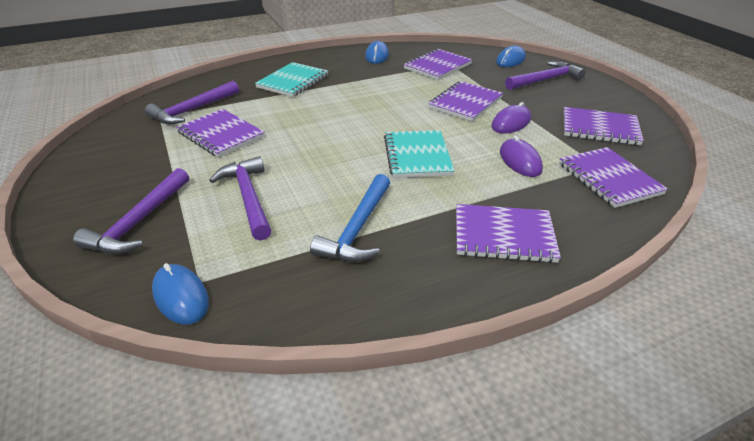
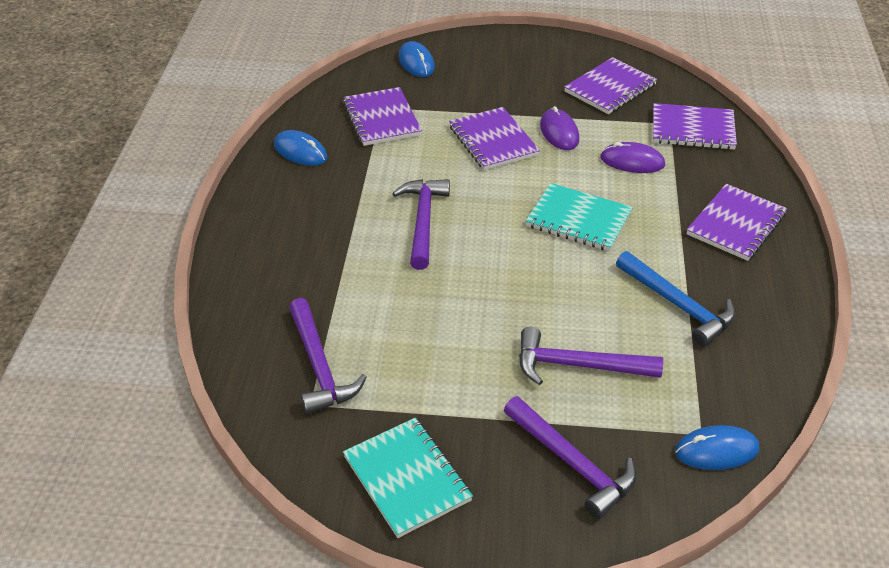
camera: 60 degrees left, 5 degrees up
(221, 135) = (416, 355): purple notebook -> none
(293, 81) = (313, 250): turquoise notebook -> turquoise notebook (407, 478)
(545, 80) = (486, 66): purple hammer -> purple hammer (423, 221)

